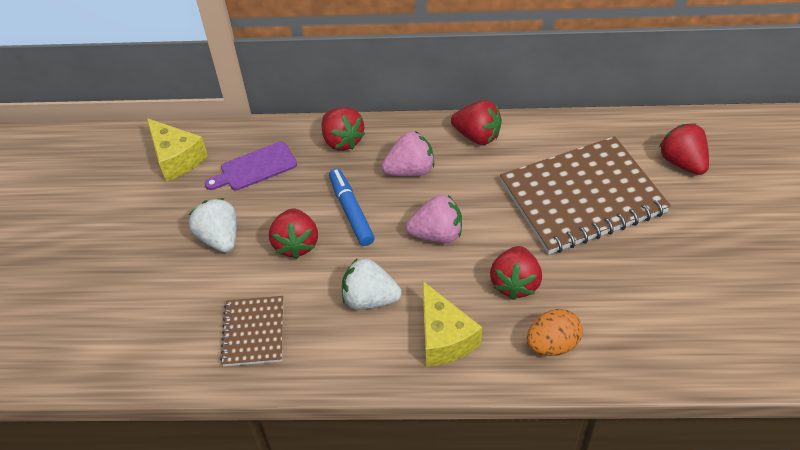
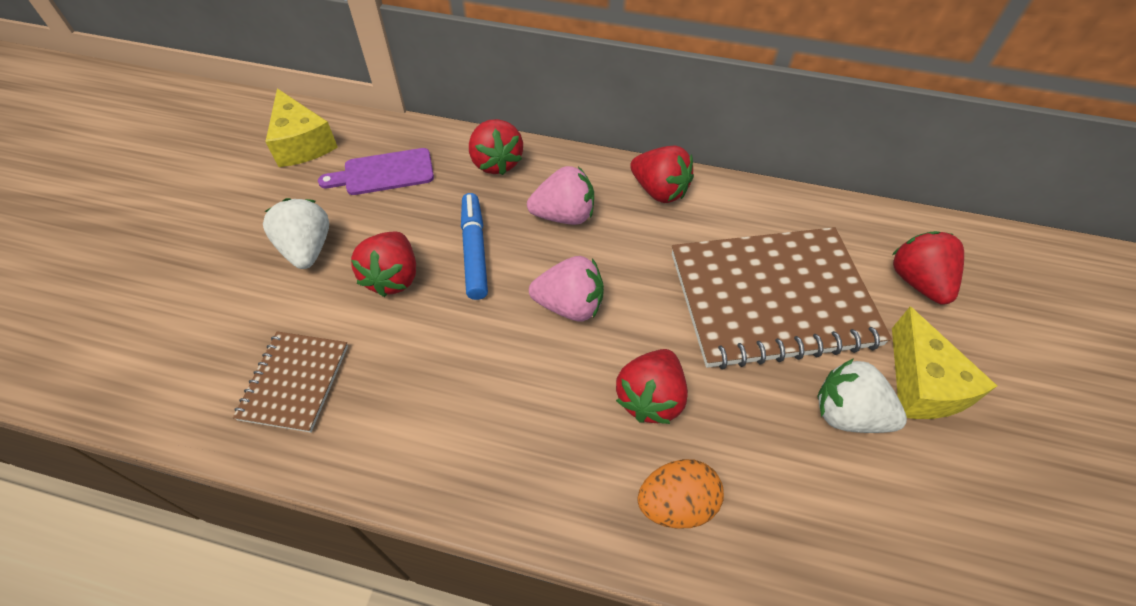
camera: 10 degrees right, 5 degrees up
(370, 299) = (455, 373): white strawberry -> white strawberry (847, 414)
(444, 337) = (532, 453): yellow cheese -> yellow cheese (922, 384)

